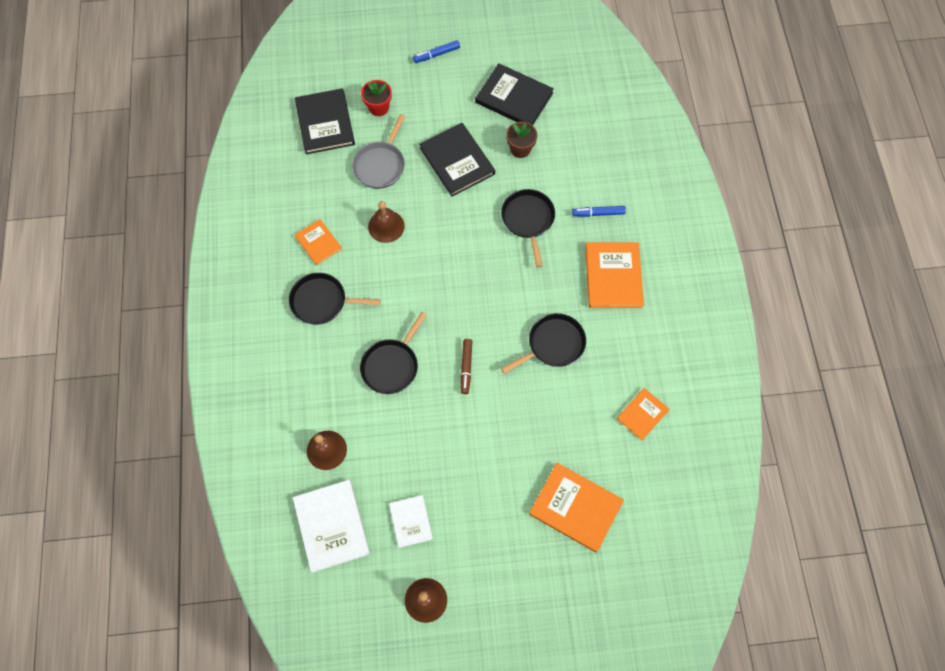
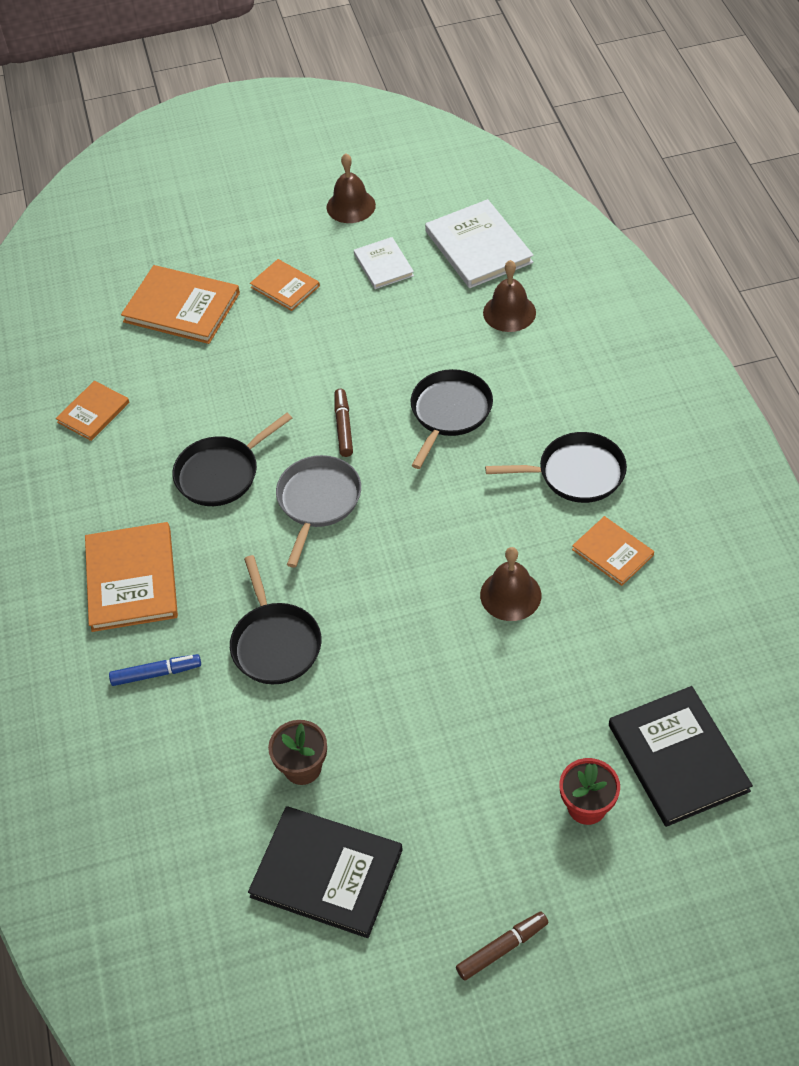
camera: 175 degrees right, 15 degrees down
(380, 165) = (550, 694): grey pan -> grey pan (318, 501)
(436, 54) = (502, 948): blue marker -> brown marker
(457, 161) = (415, 725): black book -> none
(492, 513) = (285, 287): none -> orange book

